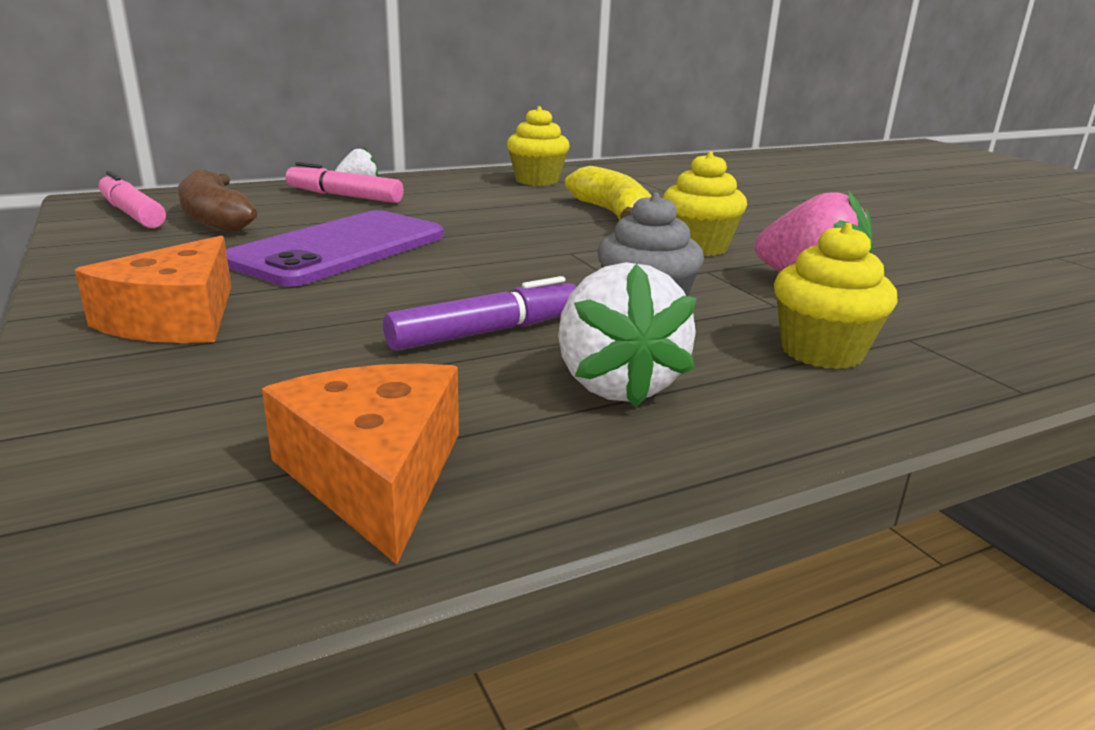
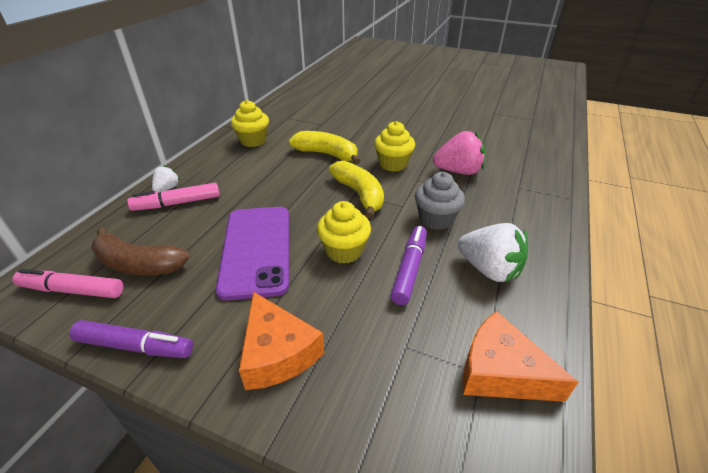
camera: 40 degrees left, 15 degrees up
(88, 260) = (135, 346): none -> purple marker
(576, 254) = (359, 194): none -> yellow banana
(822, 352) = (510, 210): yellow cupcake -> yellow cupcake (344, 251)

